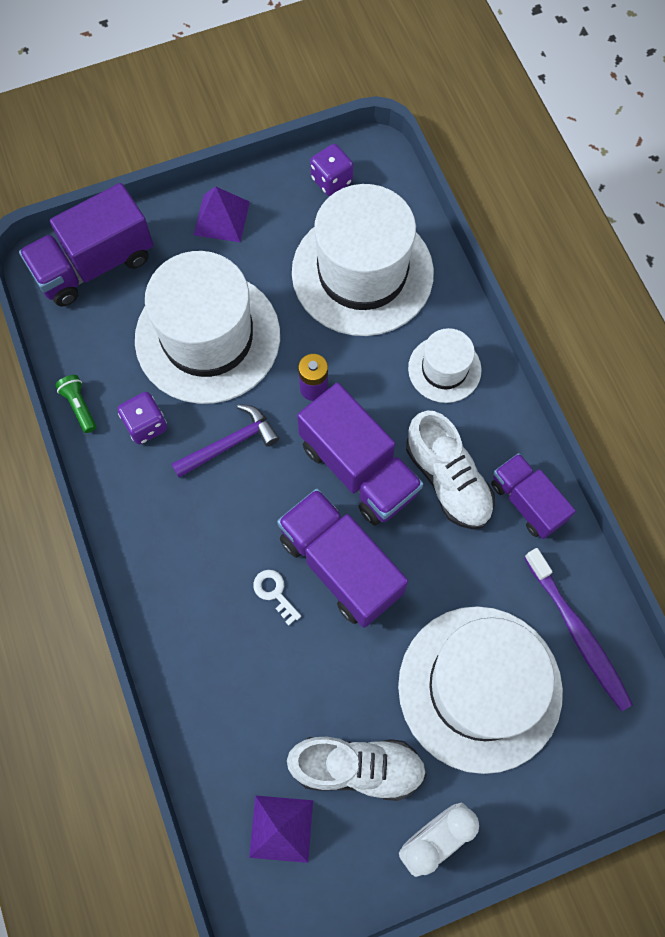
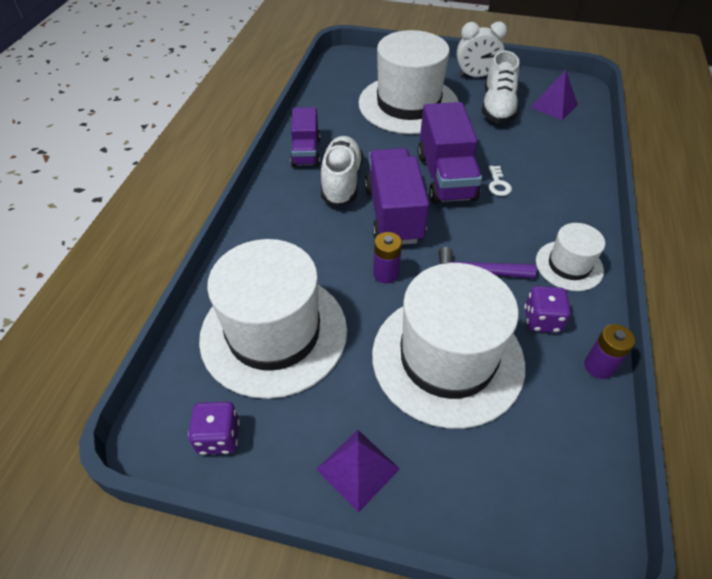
camera: 145 degrees left, 20 degrees down
(79, 406) = (599, 366): green flashlight -> purple battery
(94, 265) = (528, 503): purple truck -> none
(357, 767) = (497, 107): white shoe -> white shoe turned 120 degrees counterclockwise
(444, 369) = (281, 236): white hat -> white hat (569, 265)
(578, 634) = (338, 99): purple toothbrush -> none

